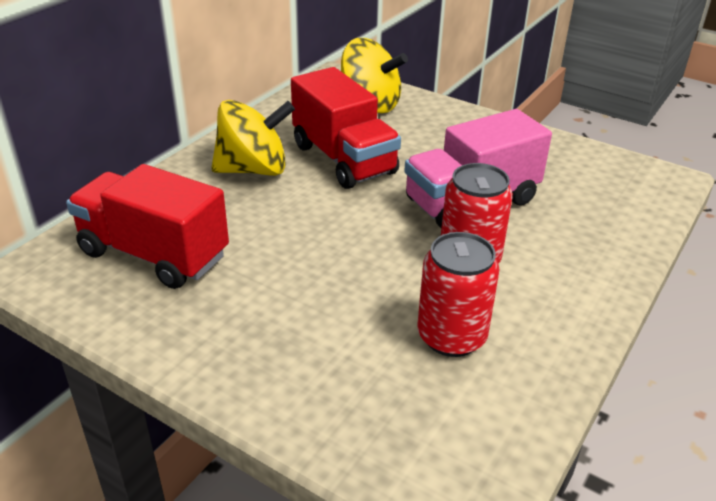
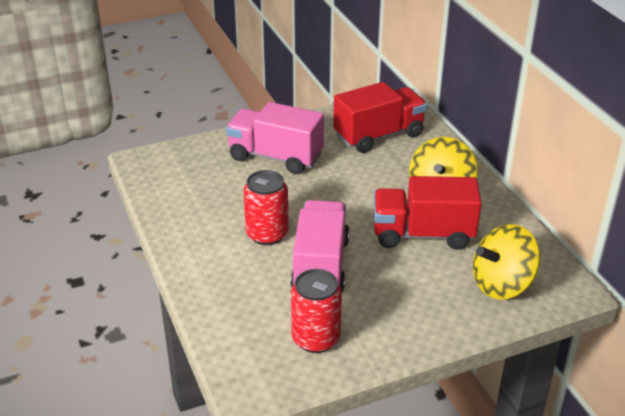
camera: 125 degrees right, 0 degrees up
(297, 331) = (275, 157): none -> pink truck
(451, 337) = (220, 198): red can -> red can (315, 338)

